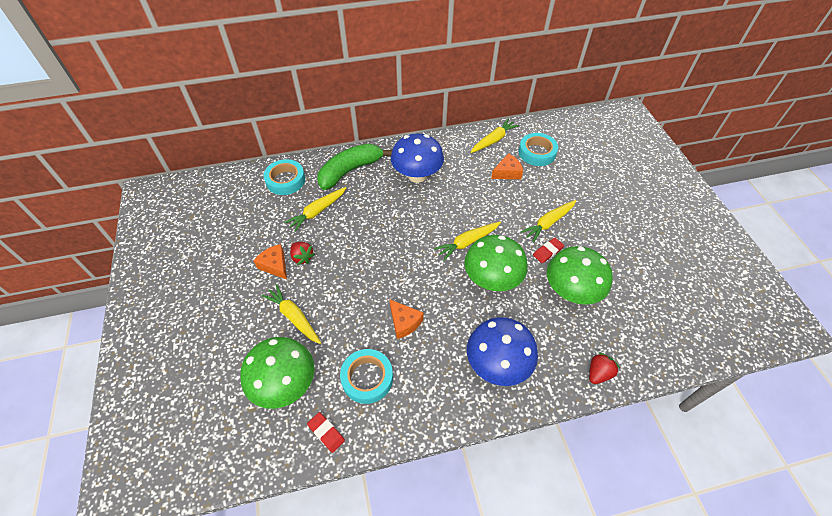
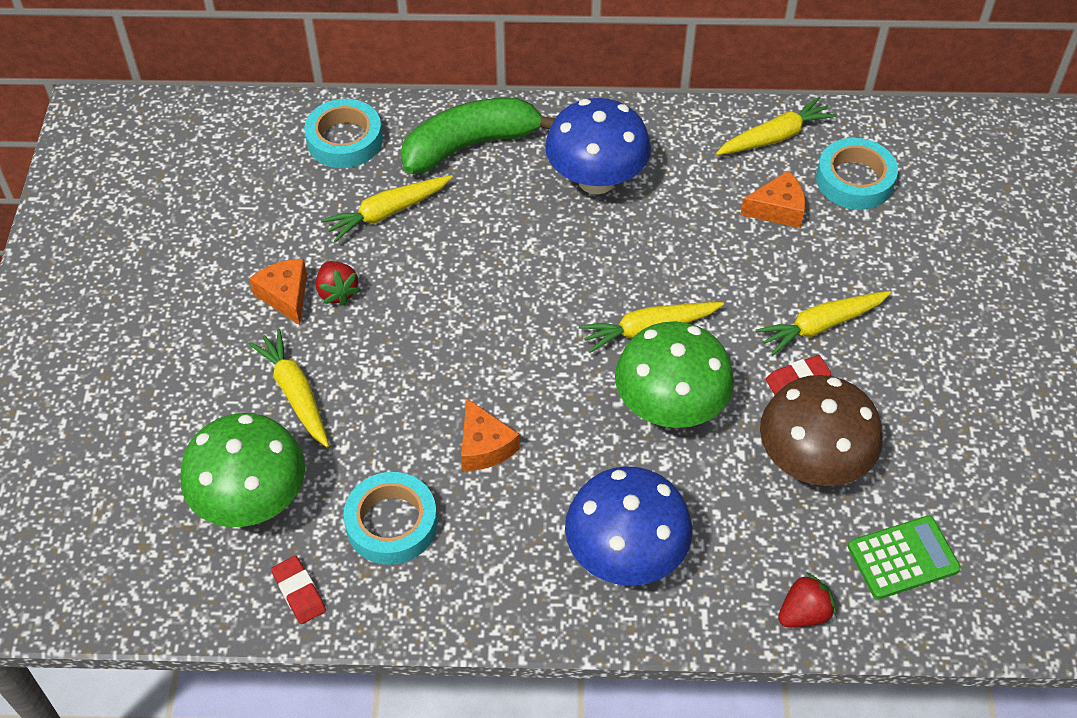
camera: 15 degrees right, 0 degrees up
(571, 292) = (812, 462): green mushroom -> brown mushroom
(634, 331) = (903, 558): none -> green calculator

